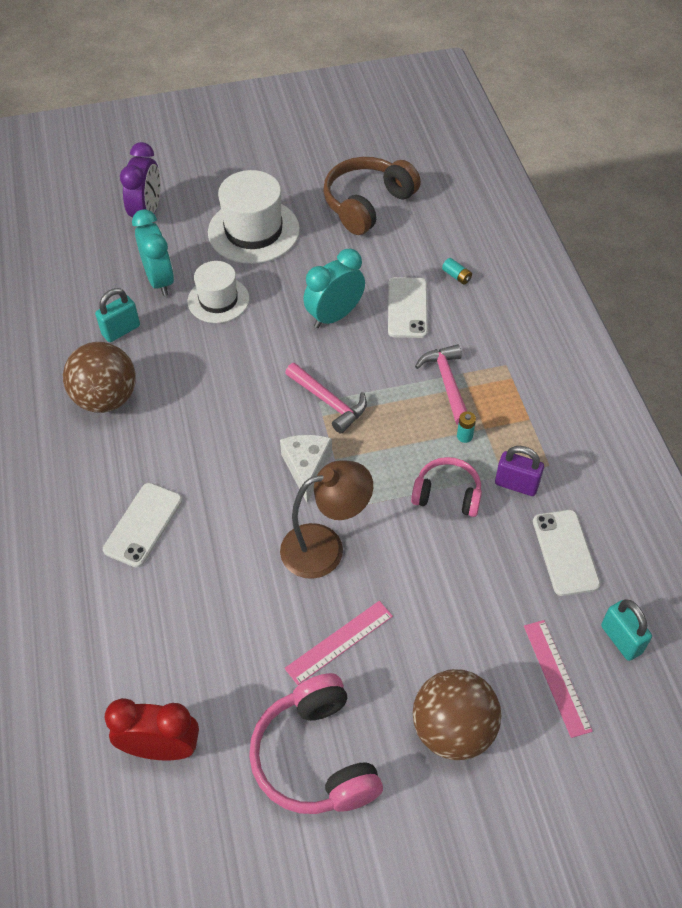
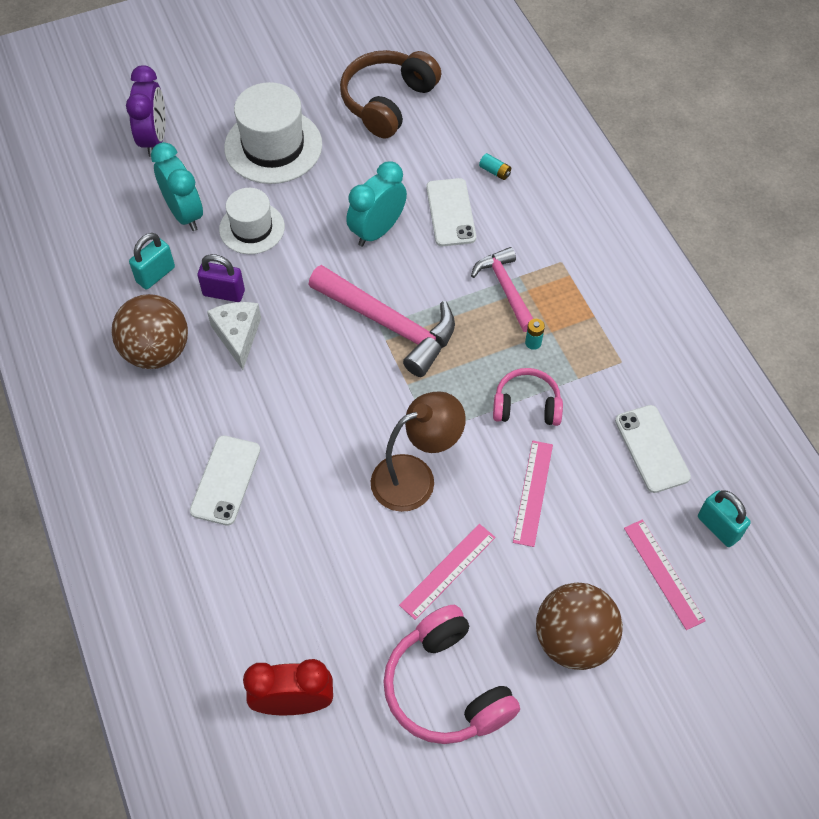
camera: 10 degrees left, 5 degrees up
(307, 468) = (380, 398): white cheese -> white cheese (238, 336)
(328, 402) = (389, 324): pink hammer -> pink hammer, size x1.62
(438, 578) = (533, 492): none -> pink ruler
(516, 484) = (593, 386): purple padlock -> purple padlock (224, 293)

